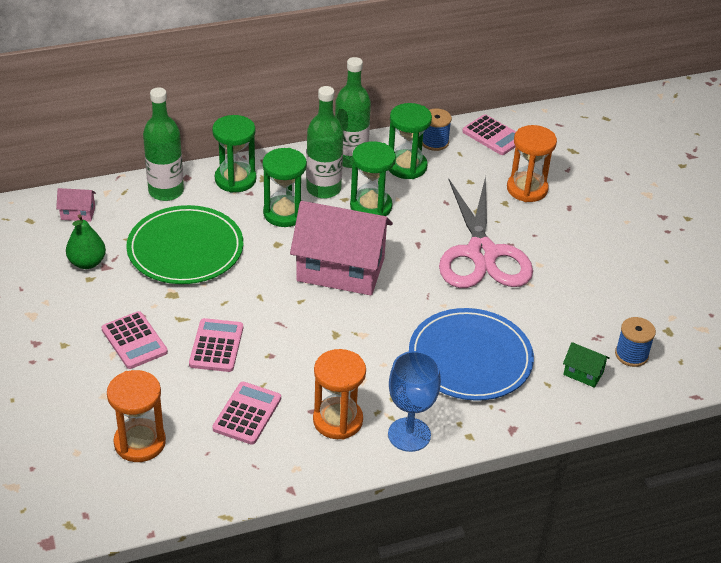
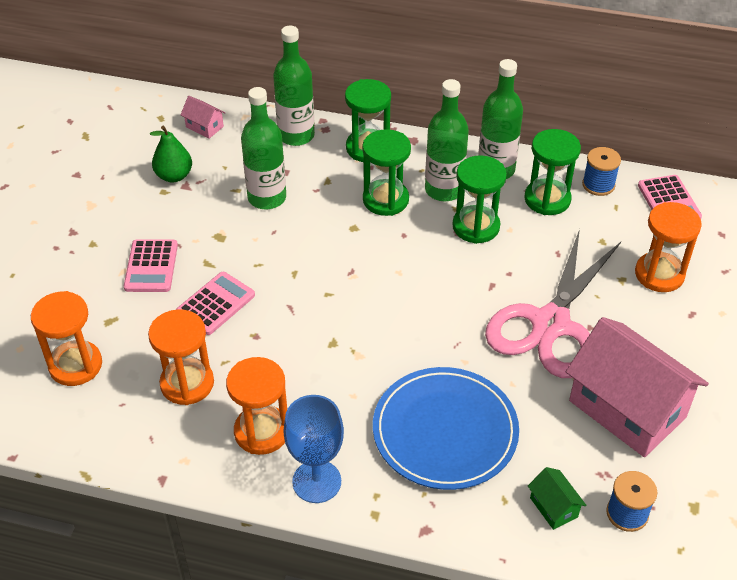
camera: 35 degrees right, 5 degrees up
(185, 249) = (267, 198): green plate -> green bottle
(247, 414) = (187, 383): pink calculator -> orange hourglass
(340, 270) = (392, 279): pink house -> pink house (627, 409)

